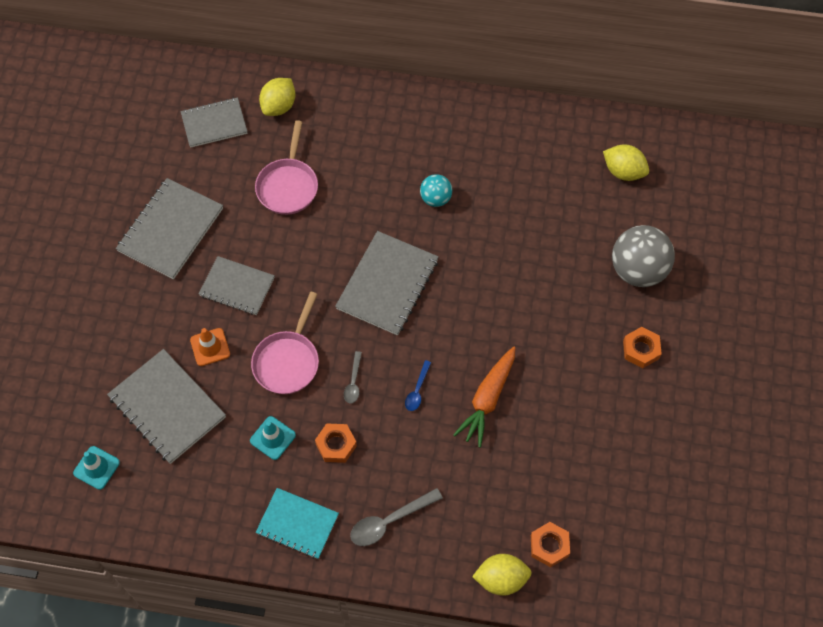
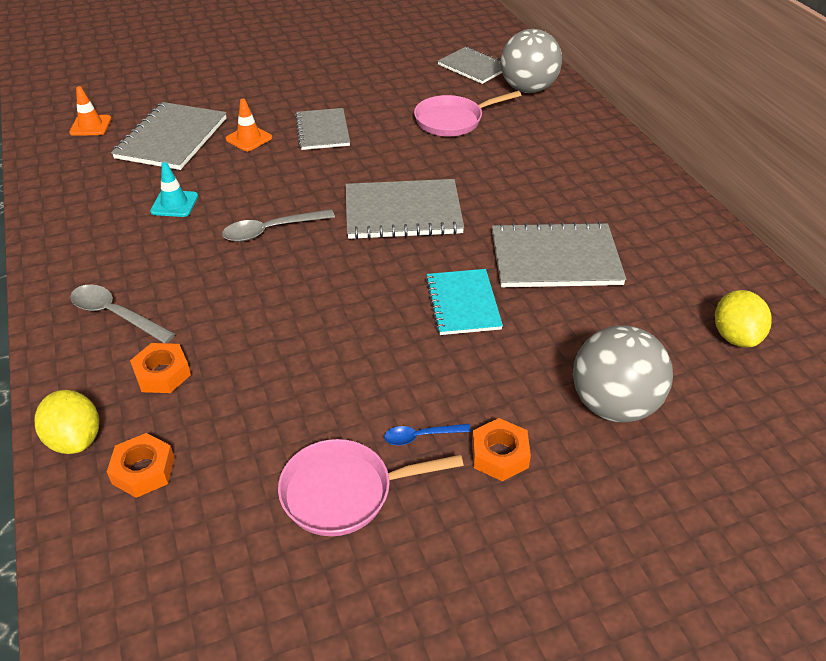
camera: 60 degrees right, 20 degrees down
(96, 468) = (90, 126): turquoise traffic cone -> orange traffic cone
(171, 230) = (349, 82): grey notebook -> grey notebook (555, 258)
(279, 106) = (528, 89): yellow lemon -> grey ball
(288, 361) = (265, 183): pink pan -> pink pan (344, 492)
(297, 524) = (83, 252): turquoise notebook -> turquoise notebook (463, 303)
(336, 445) = (190, 245): orange nut -> orange nut (162, 373)
(353, 382) = (271, 230): grey spoon -> grey spoon, size x1.68
(417, 390) = (292, 277): blue spoon -> blue spoon (421, 436)
(435, 198) = (533, 207): turquoise ball -> none
(487, 399) = (319, 335): orange carrot -> none

